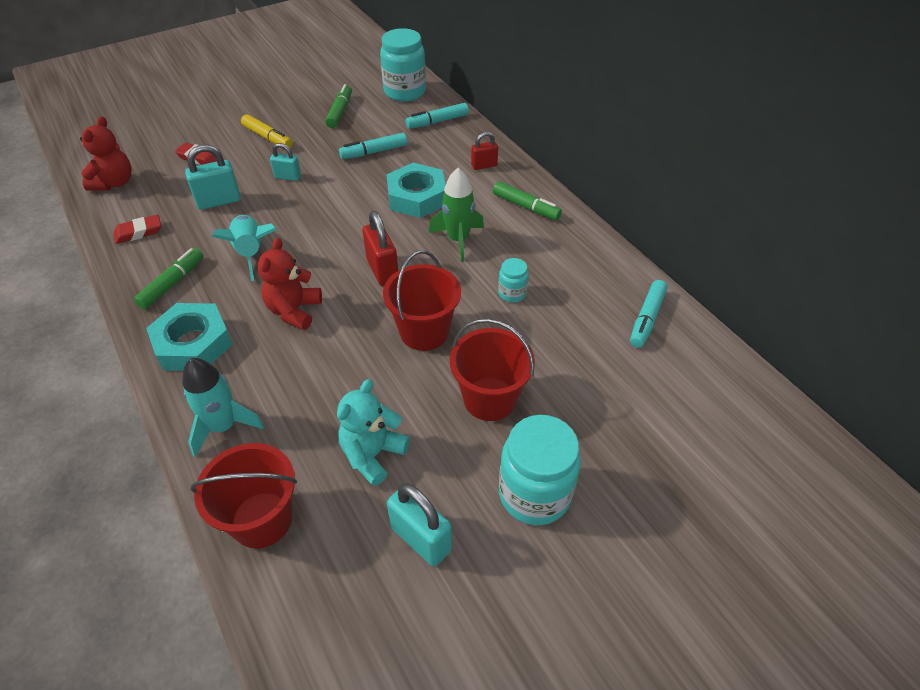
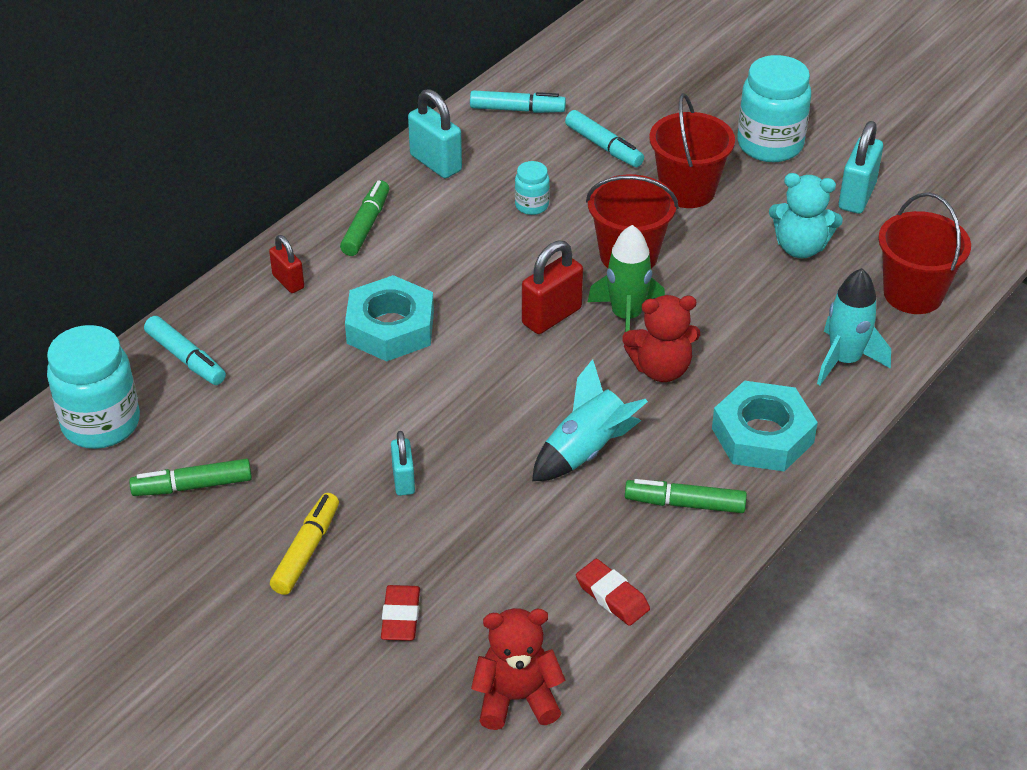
camera: 110 degrees left, 5 degrees down
(219, 201) = (498, 536): turquoise padlock -> turquoise padlock (436, 163)
(374, 152) = (298, 405): turquoise marker -> turquoise marker (604, 146)
(458, 240) = (461, 268): green rocket -> green rocket (626, 317)

